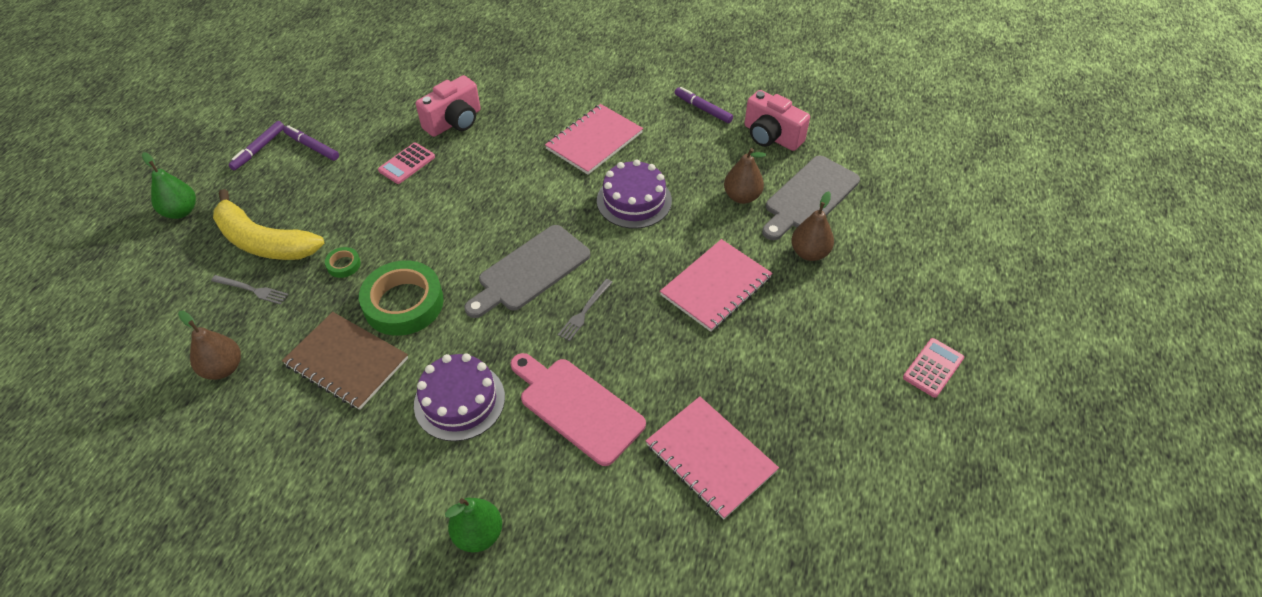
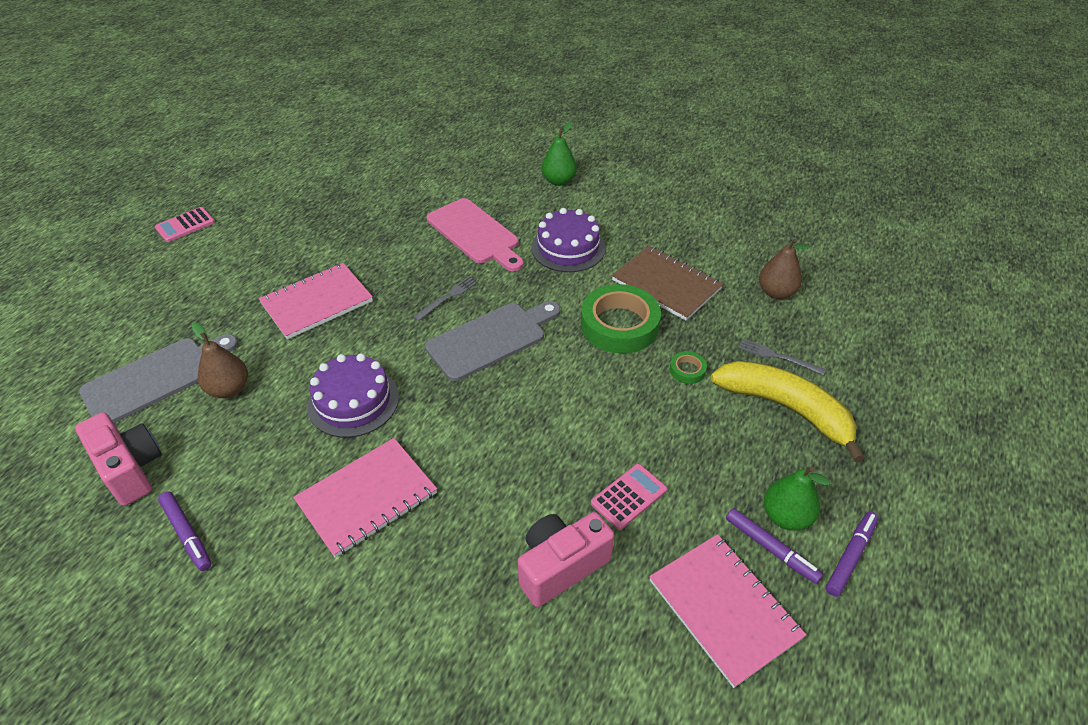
camera: 170 degrees left, 5 degrees down
(181, 211) = (909, 463): green pear -> green pear (786, 516)
(710, 458) = (389, 197): pink notebook -> pink notebook (724, 609)
(809, 253) = (206, 320): brown pear -> none

